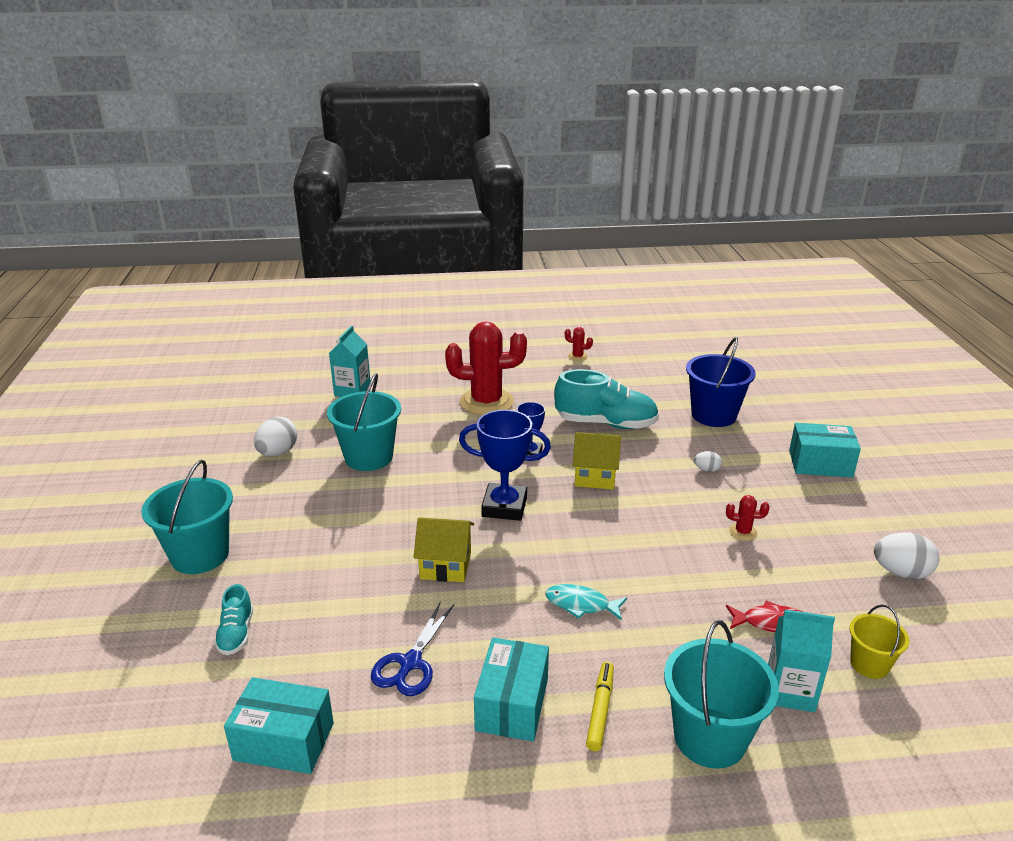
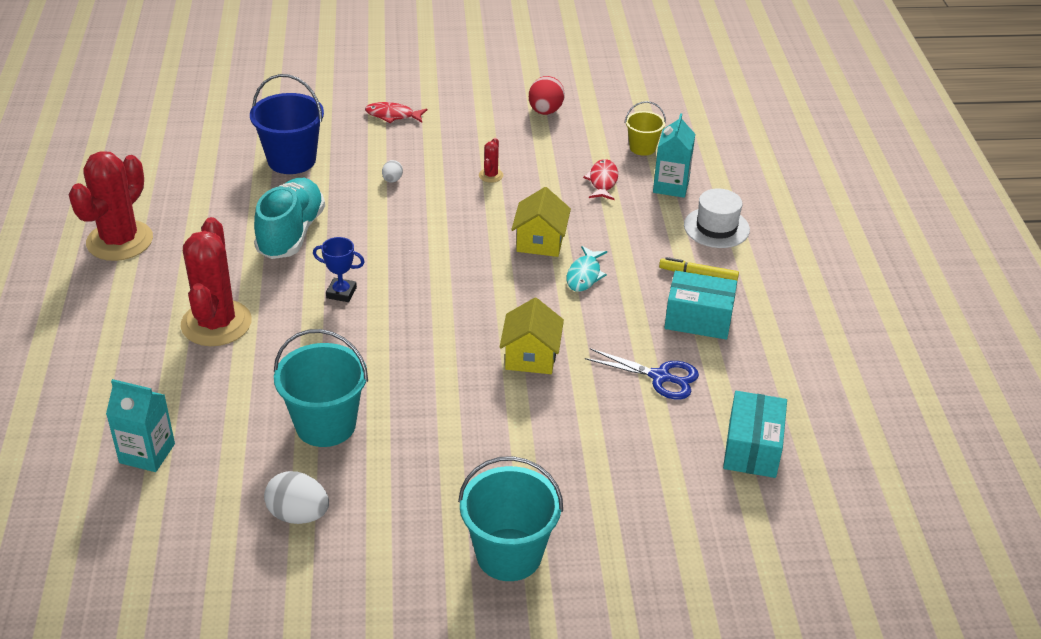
camera: 90 degrees left, 10 degrees up
(236, 634) = (631, 500): turquoise shoe -> none
(504, 507) = (439, 315): blue trophy -> none
(577, 356) = (120, 241): red cactus -> red cactus, size x2.46
(595, 476) = (393, 250): yellow house -> yellow house (540, 242)
(710, 737) = (716, 227): turquoise bucket -> white hat
(820, 464) = (392, 115): turquoise box -> red fish
(901, 572) = (545, 111): white egg -> red egg

